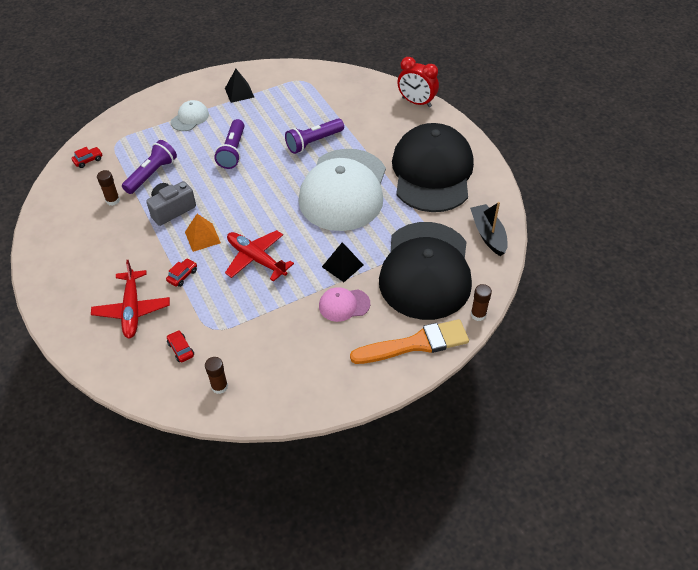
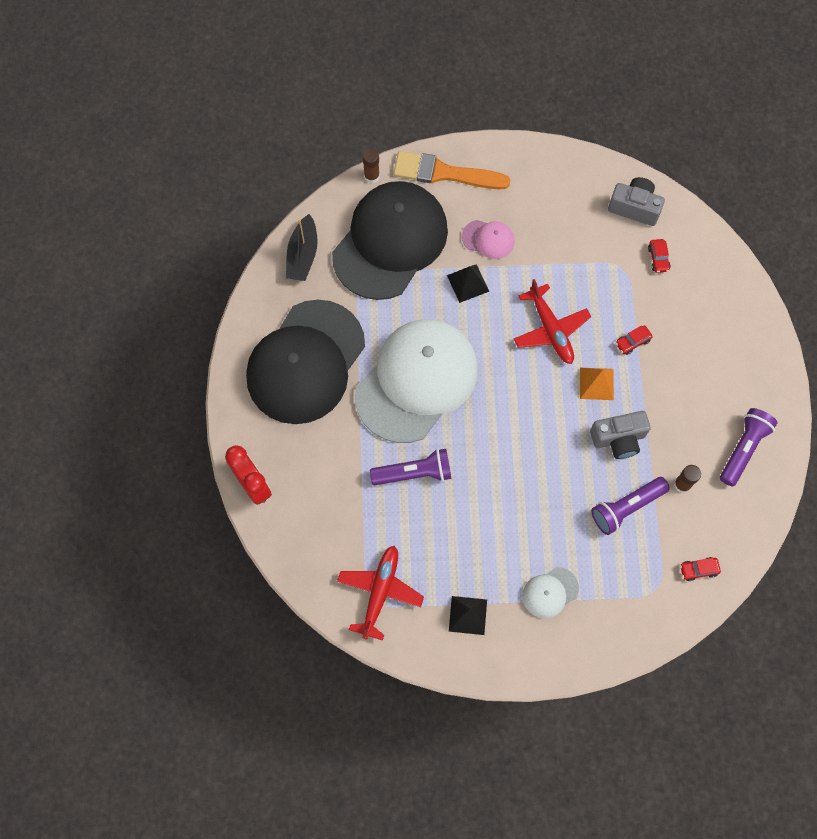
camera: 155 degrees left, 20 degrees up
(132, 309) = (693, 323): red plane -> red plane (380, 592)
(219, 386) = (634, 207): brown glue stick -> grey camera
(233, 151) = (517, 503): purple flashlight -> purple flashlight (743, 449)

